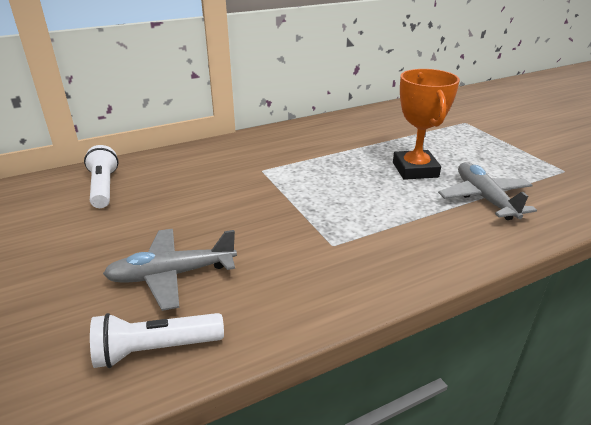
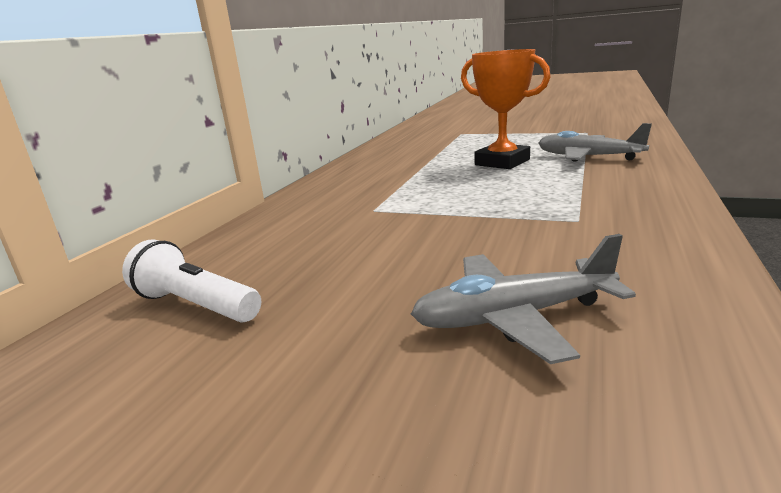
camera: 40 degrees left, 10 degrees down
(156, 349) = (692, 380): white flashlight -> none
(171, 275) = (513, 317): grey plane -> grey plane turned 45 degrees clockwise

